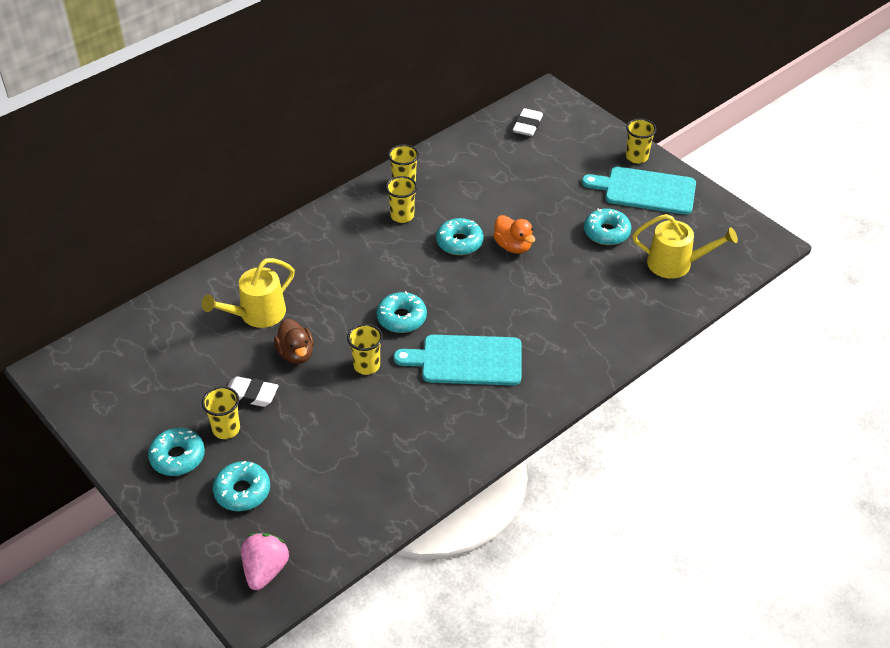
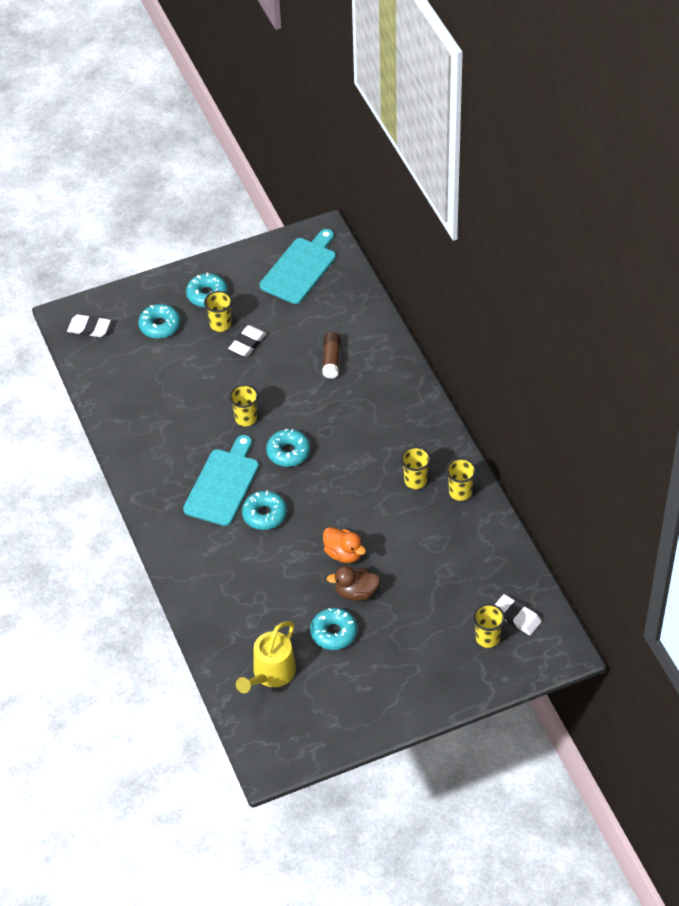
camera: 110 degrees right, 5 degrees up
(257, 314) = (331, 360): yellow watering can -> brown glue stick
(265, 570) = (89, 328): pink strawberry -> white eraser
(296, 354) = (278, 377): brown duck -> brown duck (356, 592)
(459, 242) = (364, 515): turquoise donut -> turquoise donut (264, 514)
(513, 246) = (343, 554): orange duck -> orange duck turned 120 degrees counterclockwise
(637, 157) = (433, 697): yellow cup -> yellow cup (487, 638)
(645, 190) = (380, 687): turquoise cutting board -> turquoise cutting board (300, 268)

